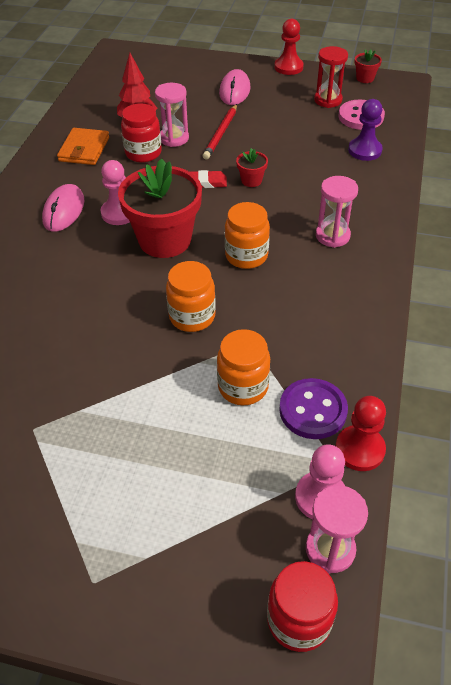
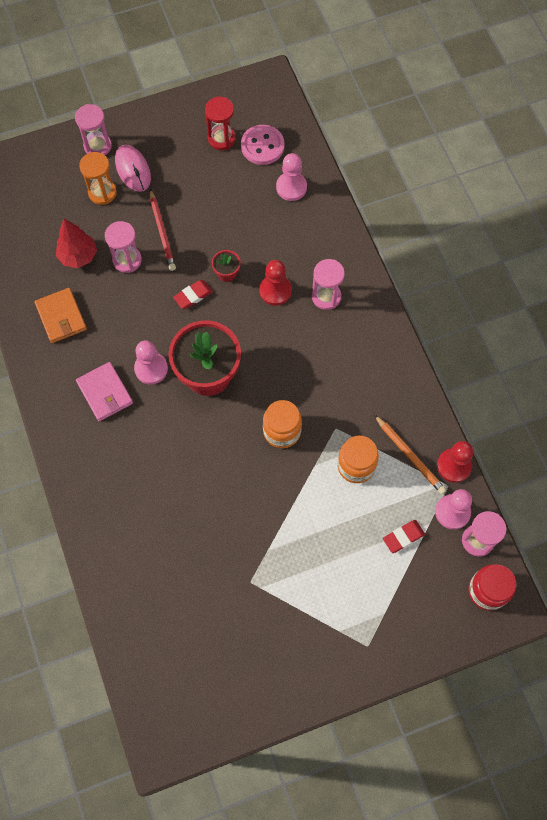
camera: 35 degrees left, 20 degrees up
(64, 211) = (105, 393): pink mouse -> pink wallet
(143, 153) = (115, 292): red jar -> none
(196, 94) = (102, 193): none -> orange hourglass
(220, 69) = (97, 146): none -> pink hourglass
(238, 488) = (403, 537): none -> red eraser
(246, 256) = (279, 353): orange jar -> none
(288, 67) = (157, 110): red pawn -> red pawn (275, 291)
(313, 410) = (409, 456): purple button -> orange pencil
(364, 150) = (291, 187): purple pawn -> pink pawn
(365, 78) = (234, 91): red flower pot -> none

